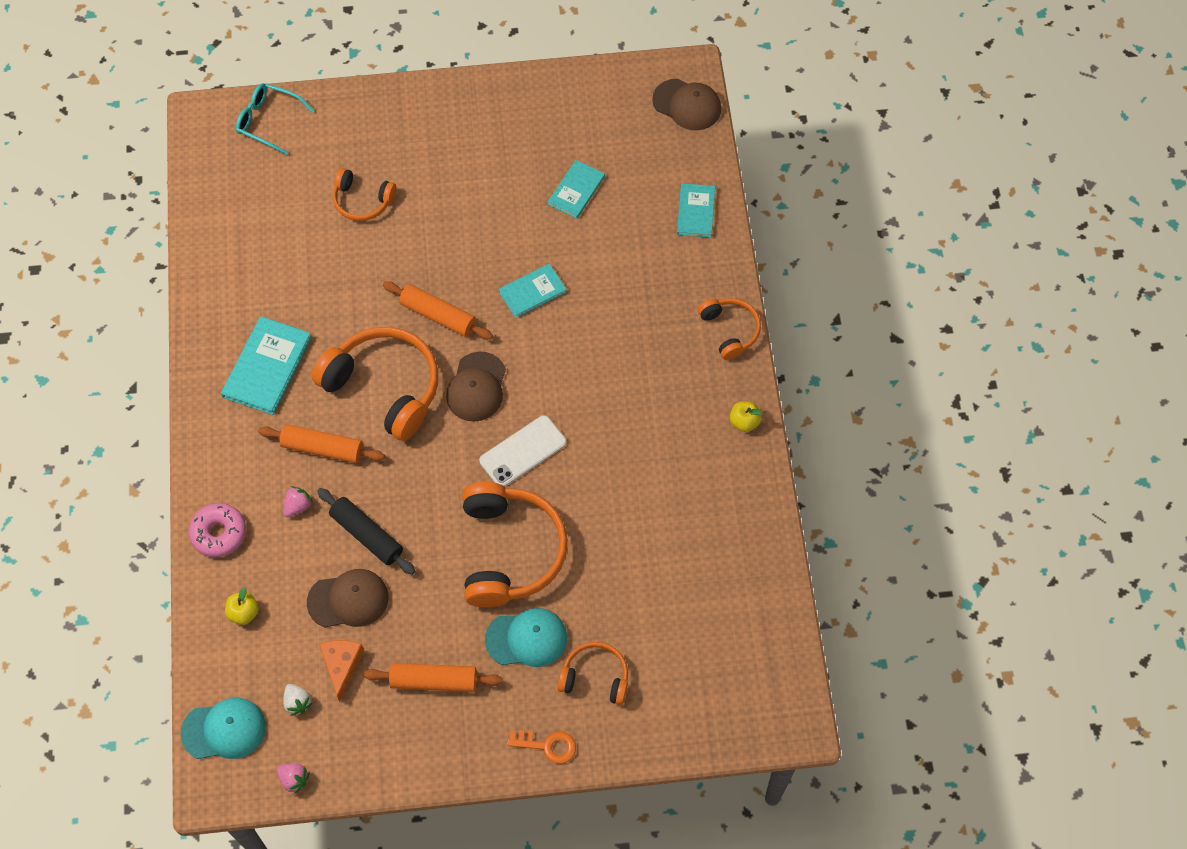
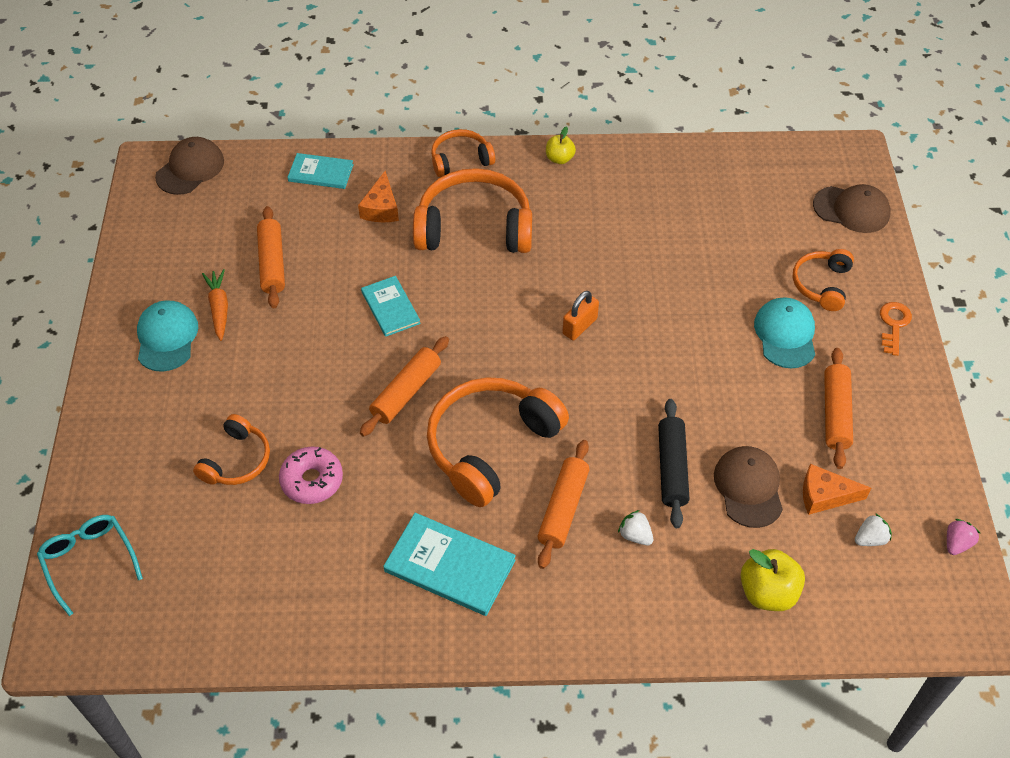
camera: 85 degrees left, 10 degrees down
(219, 533) = (668, 619): pink donut -> pink donut (312, 480)
(224, 730) = (909, 613): turquoise cap -> turquoise cap (167, 338)
(244, 613) = (767, 592): yellow apple -> yellow apple, size x1.62
(268, 121) = (89, 561): turquoise glasses -> turquoise glasses turned 120 degrees clockwise
(297, 506) = (635, 535): pink strawberry -> white strawberry
(366, 535) = (672, 468): black rolling pin -> black rolling pin turned 45 degrees counterclockwise
(476, 387) = (500, 361): brown cap -> brown cap (851, 209)
(510, 551) = (691, 343): orange headphones -> orange headphones (474, 227)
(521, 159) = (219, 308): none -> orange carrot
(523, 452) = (579, 326): white phone -> orange padlock
(576, 190) = (272, 263): turquoise book -> orange rolling pin
(655, 269) = (381, 208): none -> orange cheese

